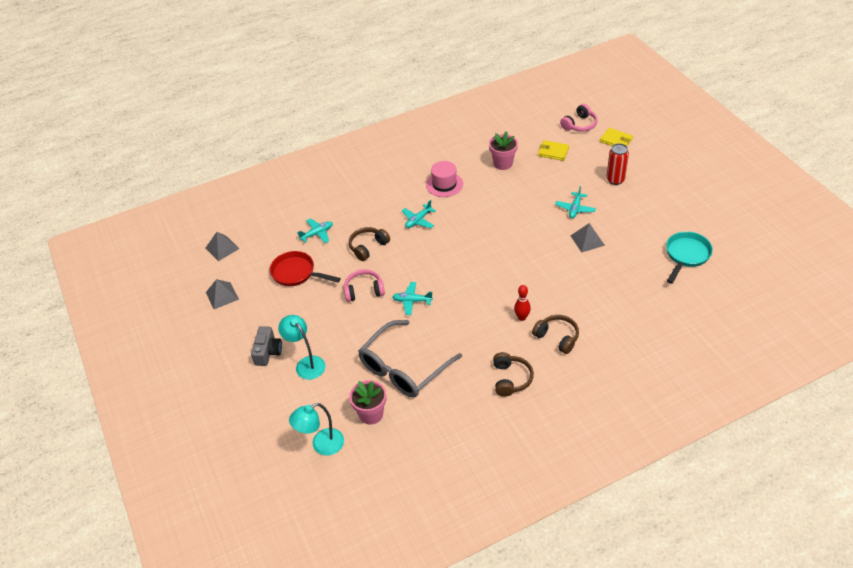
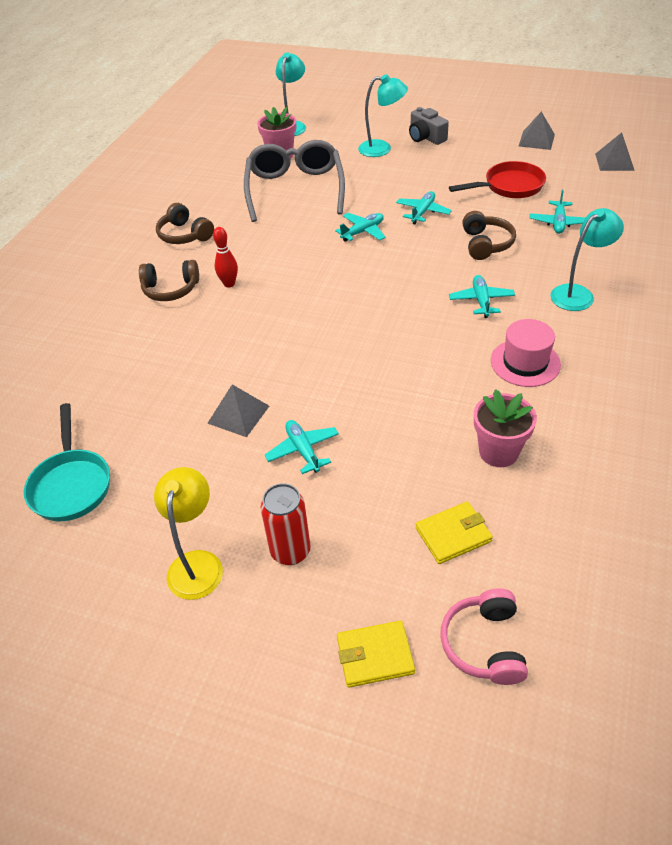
camera: 135 degrees right, 0 degrees up
(364, 290) = (423, 212): pink headphones -> turquoise plane
(375, 195) = (578, 294): none -> turquoise lamp
(653, 196) = (197, 563): none -> yellow lamp

